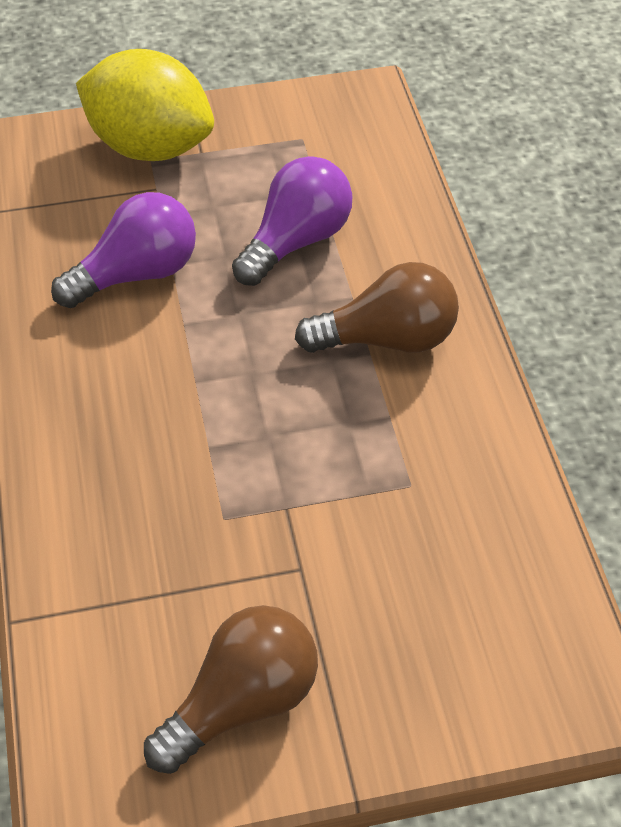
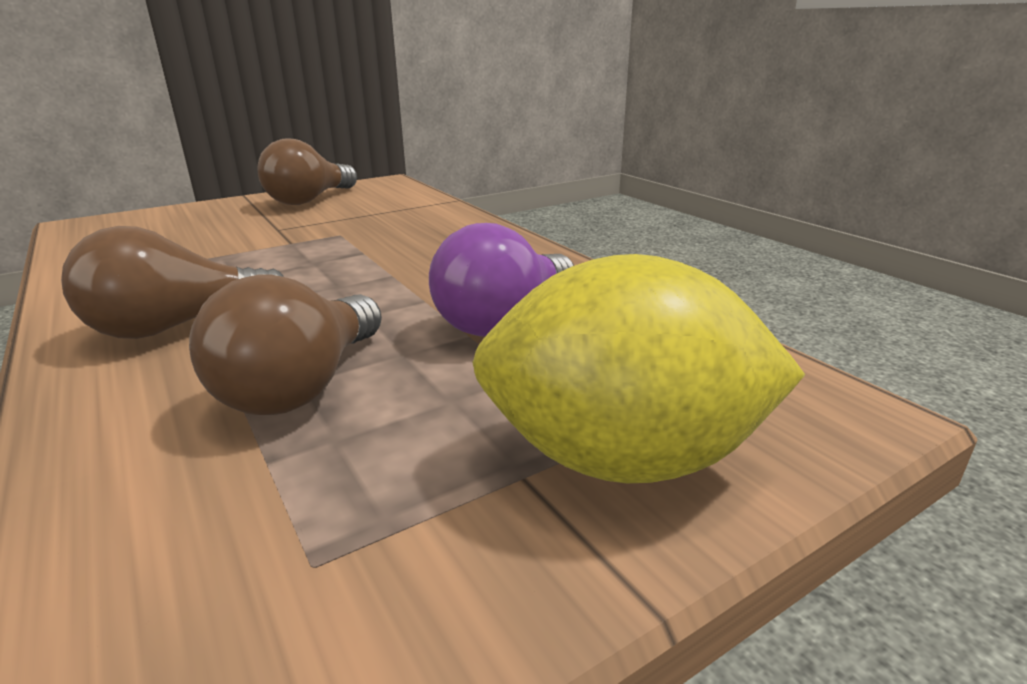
camera: 160 degrees right, 25 degrees down
(296, 241) = (302, 386): purple light bulb -> brown light bulb

